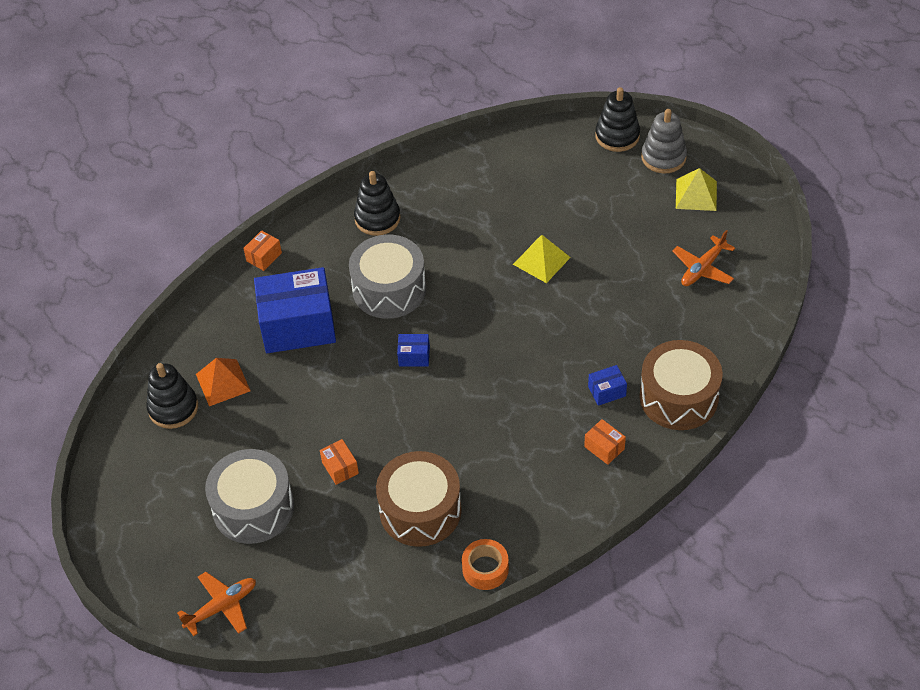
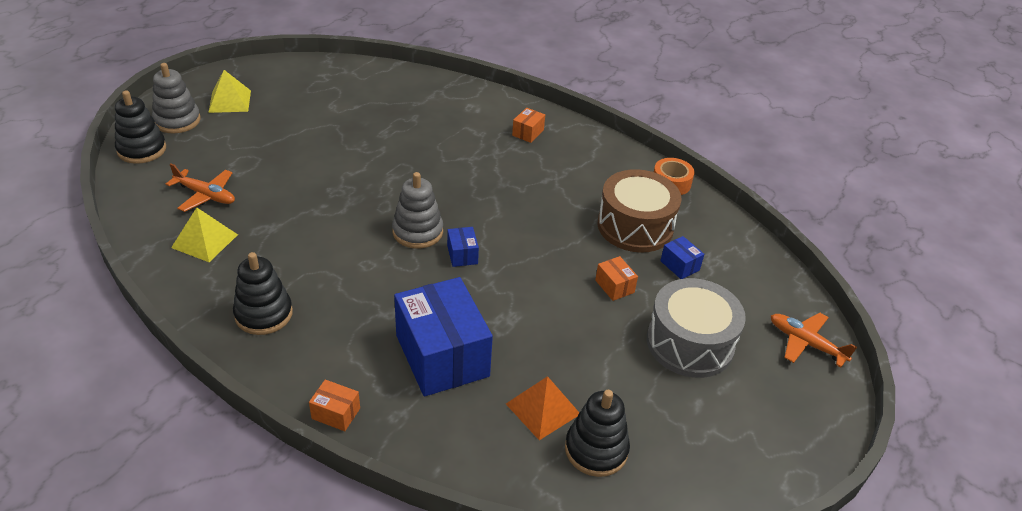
camera: 110 degrees left, 10 degrees down
(340, 468) = (614, 286): orange box -> orange box turned 75 degrees counterclockwise
(389, 289) = (374, 287): grey drum -> none
(454, 327) = (417, 232): none -> grey stacking toy
(541, 260) = (321, 184): yellow pyramid -> yellow pyramid (205, 241)
(607, 391) = (469, 135): blue box -> blue box (679, 265)
(678, 397) = (465, 100): brown drum -> none
(702, 268) = (321, 94): orange plane -> orange plane (206, 195)

